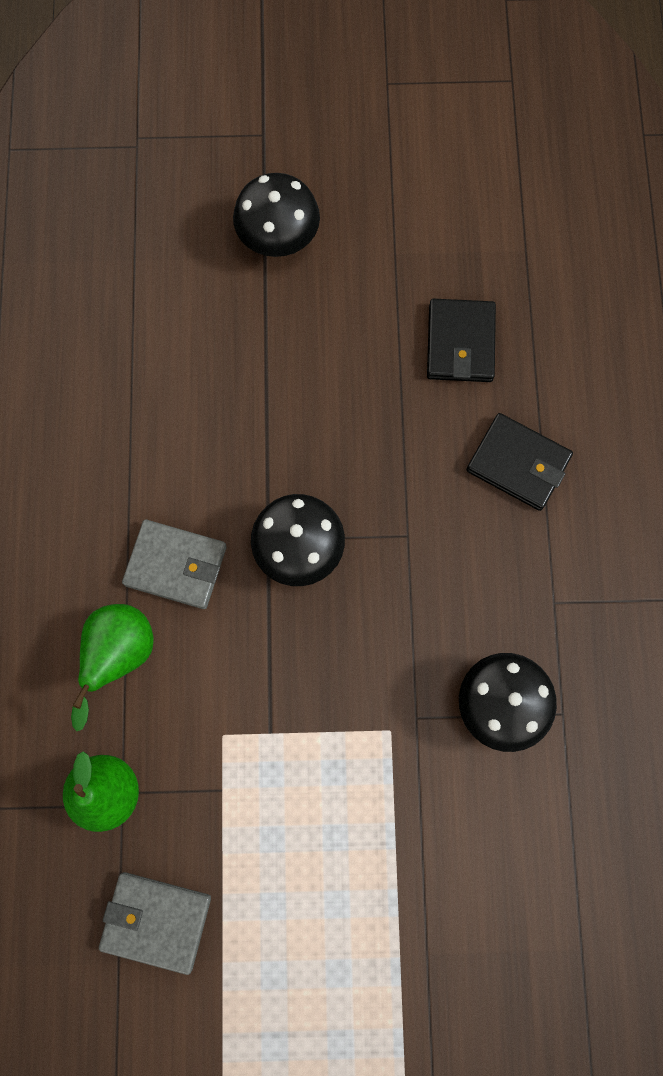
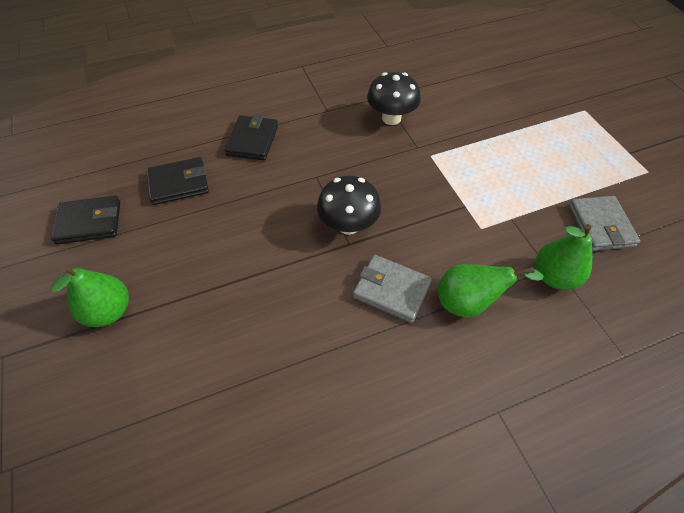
camera: 110 degrees left, 20 degrees down
(176, 565) = (391, 290): grey wallet -> grey wallet turned 60 degrees counterclockwise
(278, 240) = (109, 311): black mushroom -> green pear
(427, 226) = (89, 222): none -> black wallet

